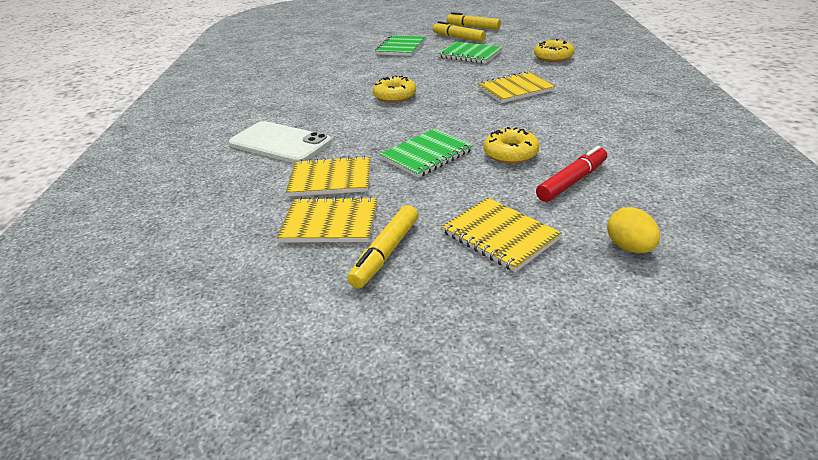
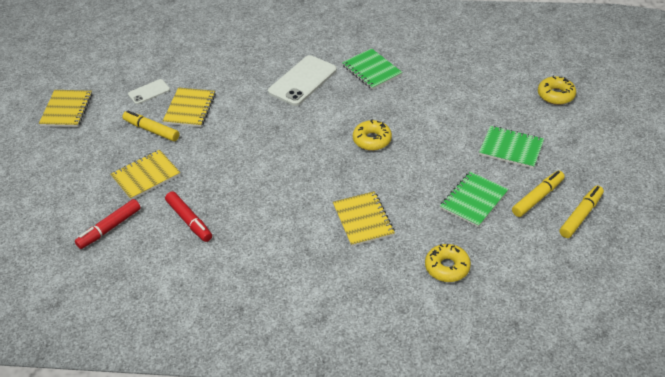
camera: 95 degrees right, 10 degrees up
(274, 279) = (149, 92): none -> white phone
(330, 179) = (241, 107): yellow notebook -> yellow notebook (67, 110)
(427, 155) = (256, 153): green notebook -> green notebook (371, 70)
(510, 154) = (240, 196): yellow donut -> yellow donut (556, 95)
(629, 247) = (110, 228): yellow egg -> red marker

